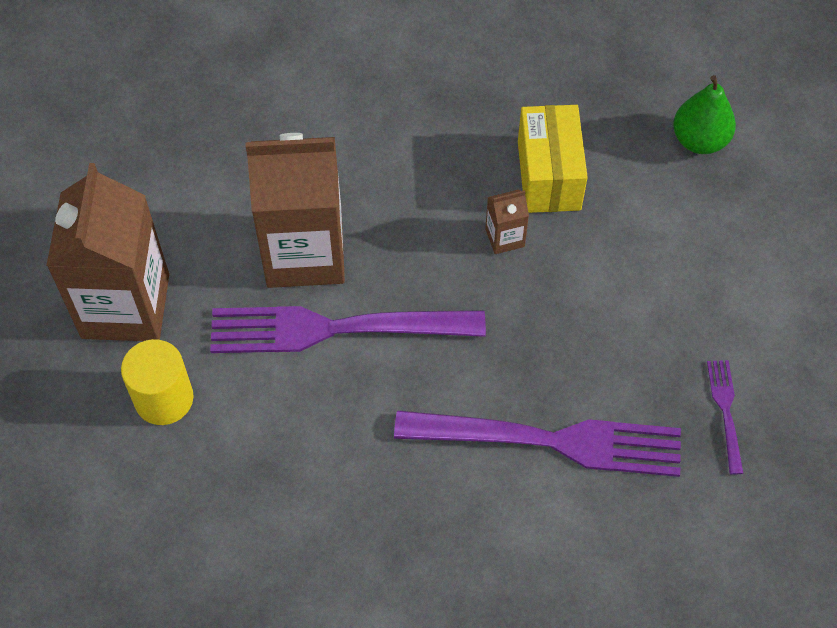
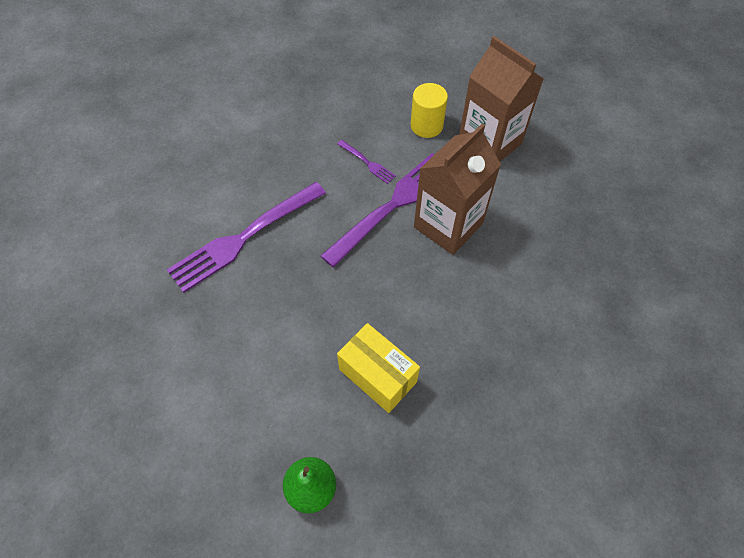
camera: 135 degrees right, 0 degrees up
(504, 238) = (363, 316): brown carton -> none
(725, 411) = (165, 321): purple fork -> purple fork (367, 163)

